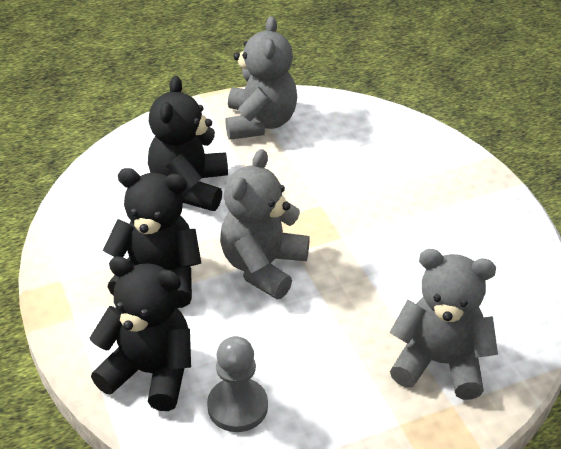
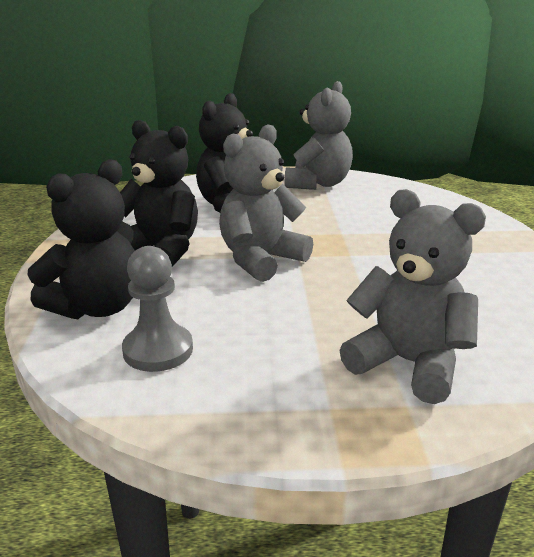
camera: 20 degrees right, 15 degrees down
(150, 372) = (97, 307): black teddy bear -> black teddy bear turned 90 degrees clockwise

